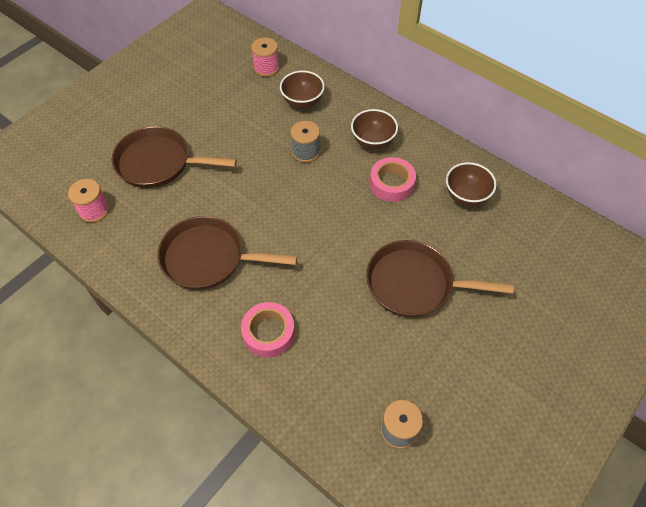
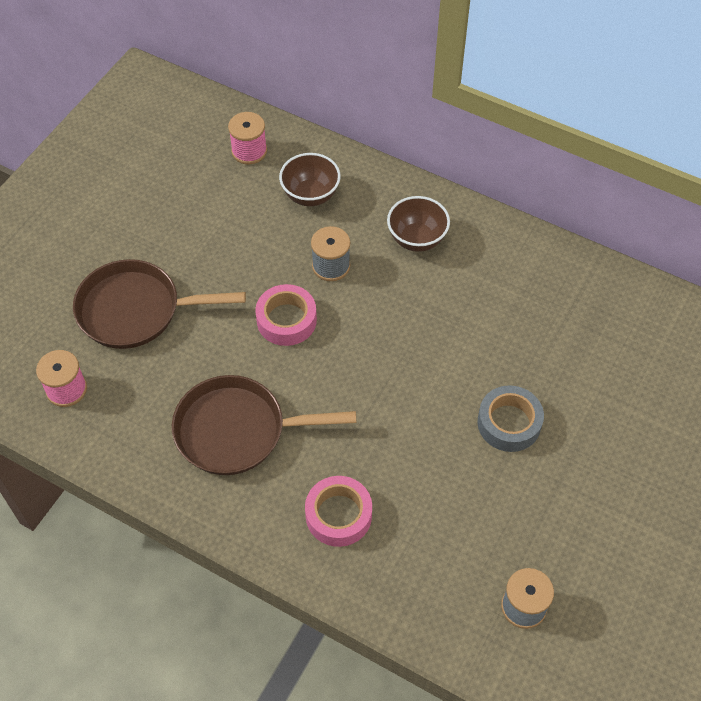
camera: 10 degrees left, 0 degrees up
(391, 184) = (453, 294): pink tape -> pink tape (286, 320)
(415, 284) = (509, 423): brown pan -> grey tape
(466, 196) = (552, 297): brown bowl -> none

